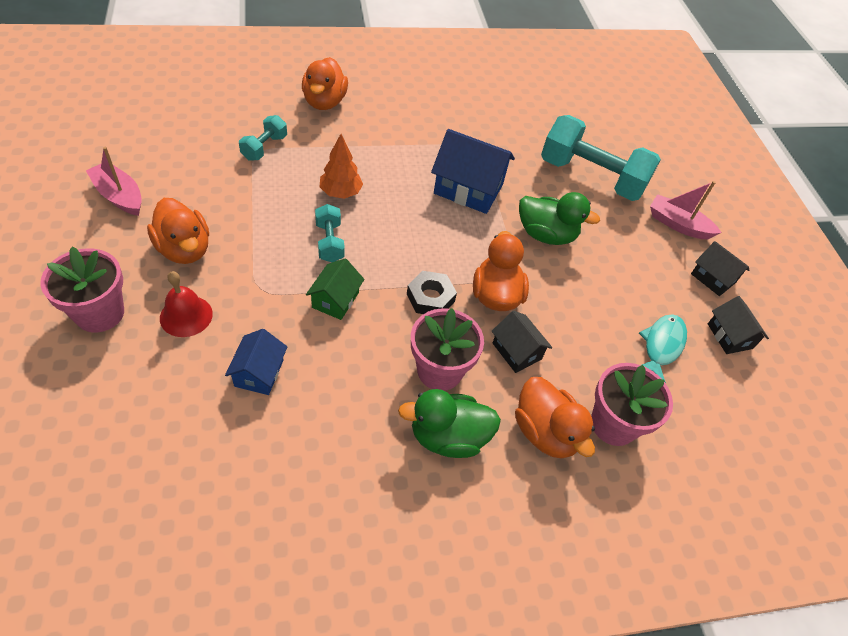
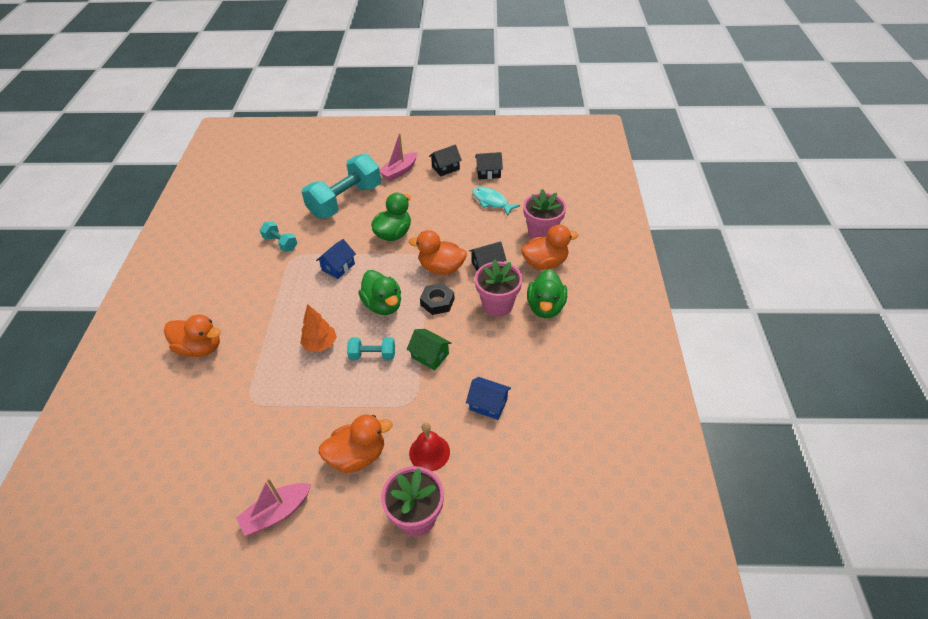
camera: 70 degrees left, 5 degrees down
(264, 148) = (247, 395): turquoise dumbbell -> turquoise dumbbell (280, 243)
(413, 241) = (383, 305): none -> green duck
(468, 189) = (338, 267): blue house -> blue house, size x0.58

